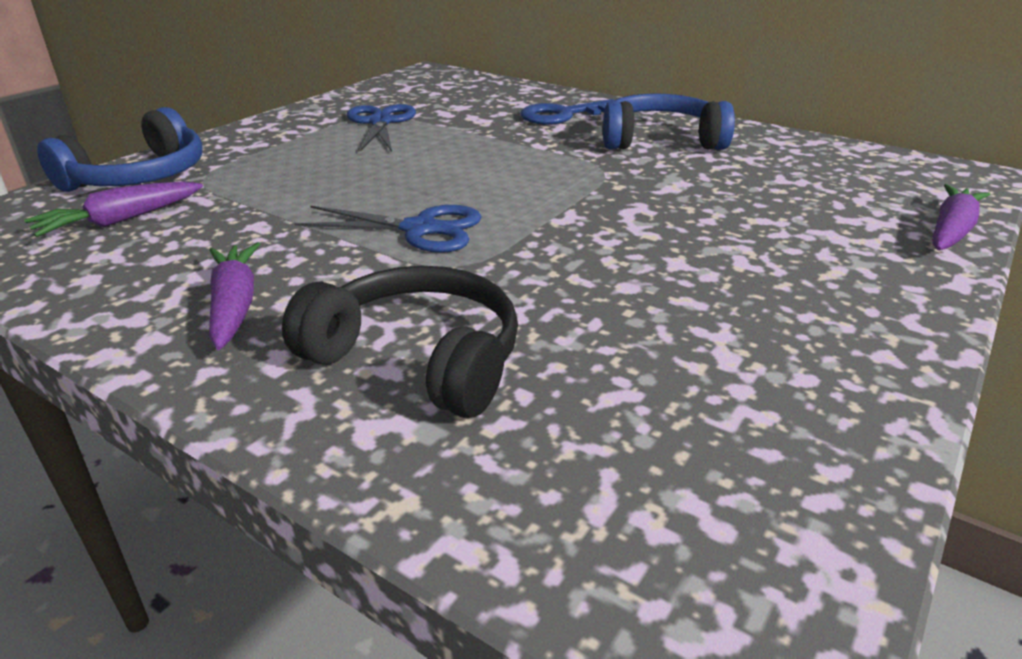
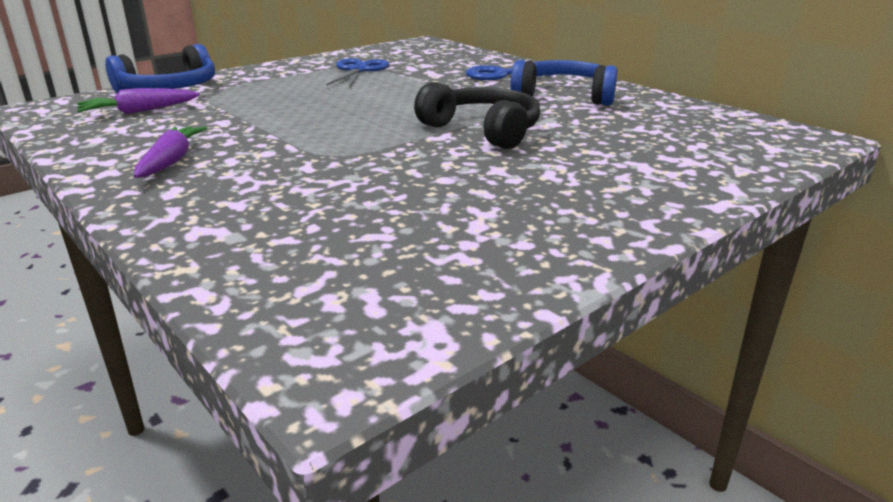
camera: 15 degrees right, 5 degrees down
(418, 358) = (261, 200): black headphones -> black headphones (483, 130)
(420, 229) = (328, 133): blue scissors -> none
(951, 230) = (751, 172): purple carrot -> none

